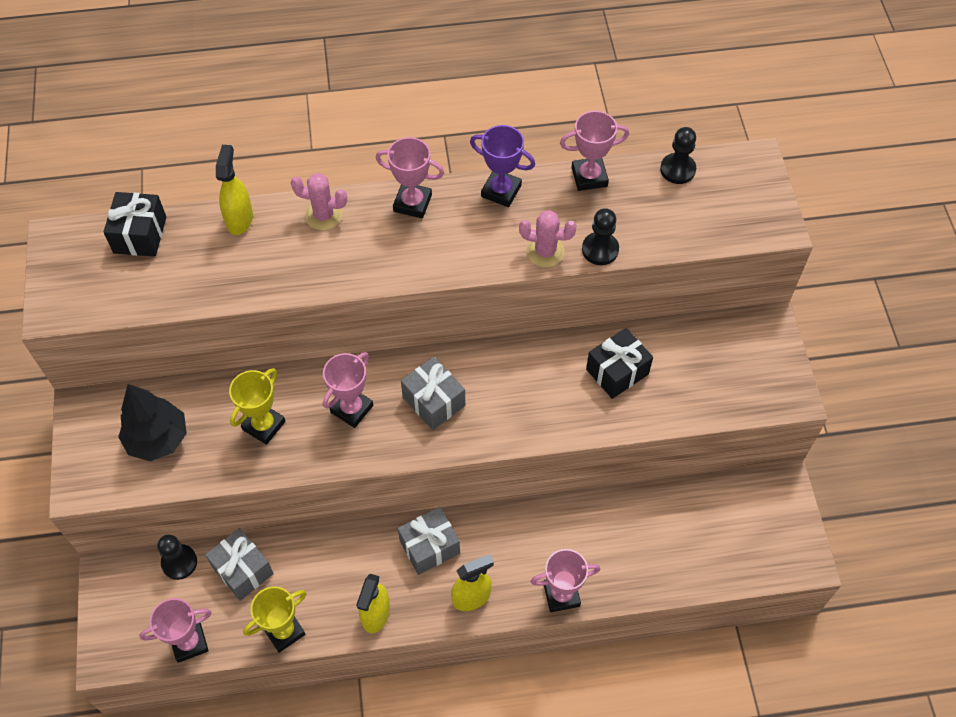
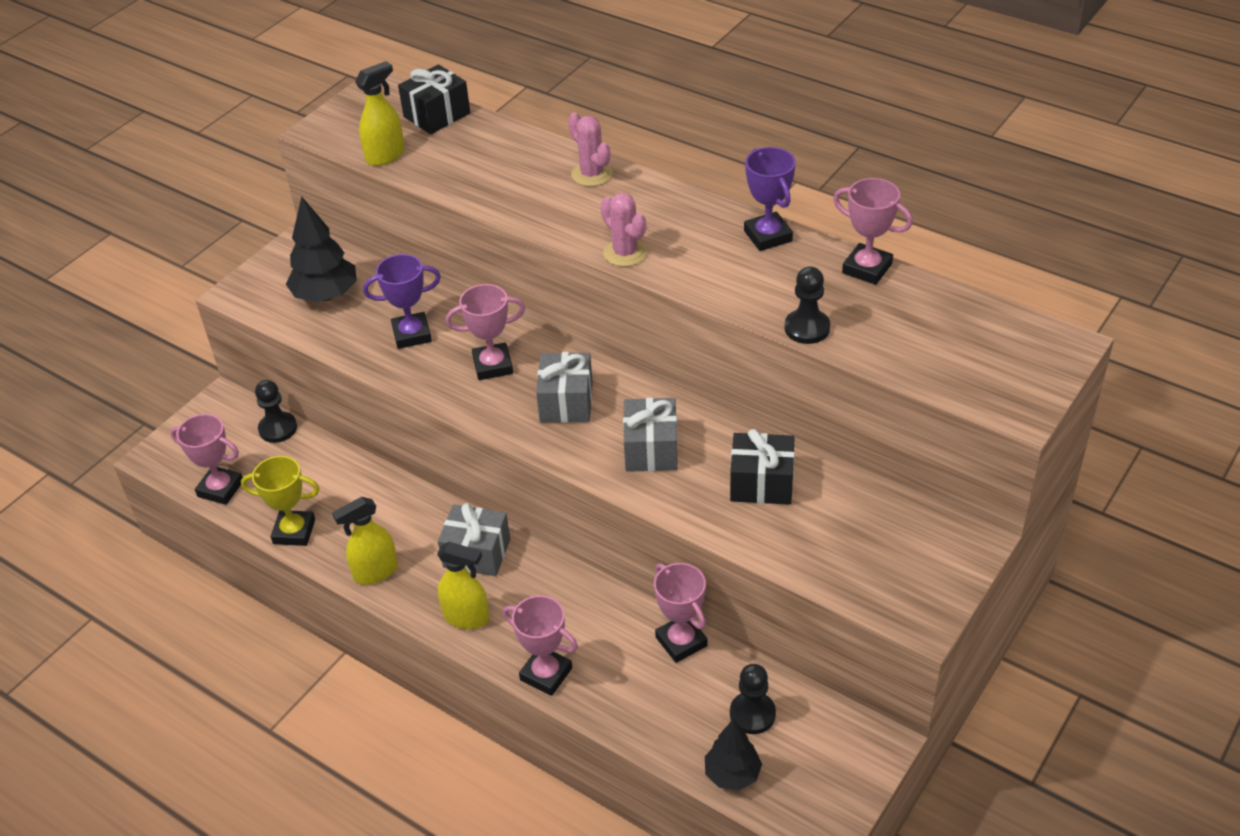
camera: 45 degrees right, 15 degrees down
(239, 219) = (522, 143): yellow spray bottle -> yellow spray bottle (385, 156)
(243, 570) = (315, 466): grey gift -> grey gift (651, 449)
(264, 425) = (412, 334): yellow trophy -> purple trophy
(412, 203) = (677, 204): pink trophy -> pink trophy (681, 641)
(545, 252) = (752, 301): pink cactus -> pink cactus (625, 253)
(677, 170) = (967, 309): black pawn -> black pawn (752, 714)
(729, 569) = (732, 774): none -> black tree

